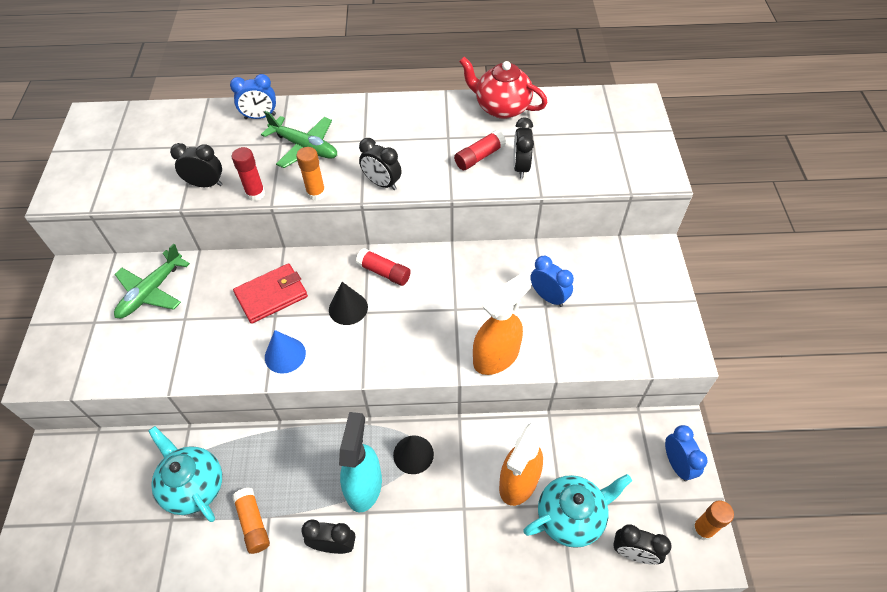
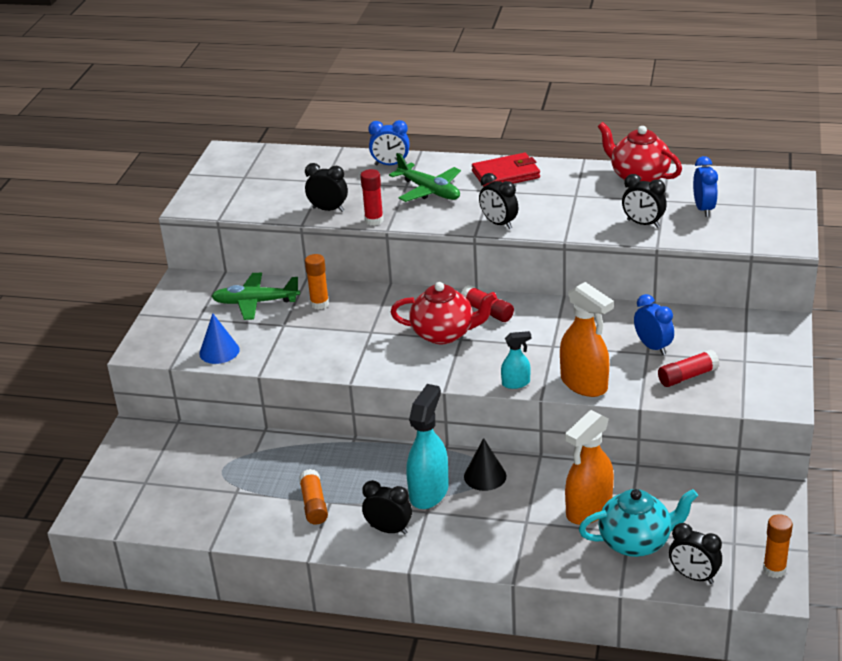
camera: 15 degrees right, 20 degrees down
(151, 292) = (255, 302): green plane -> green plane turned 45 degrees clockwise
(194, 486) = (262, 471): turquoise teapot -> none
(271, 295) = (371, 317): red wallet -> red wallet (506, 174)
(285, 355) = (374, 360): blue cone -> blue cone (219, 351)
(316, 193) = (432, 225): orange glue stick -> orange glue stick (319, 304)
(348, 308) = (444, 334): black cone -> red teapot
(431, 365) = (516, 383): none -> turquoise spray bottle
(479, 157) = (603, 212): red glue stick -> red glue stick (687, 376)
(496, 356) = (584, 384): orange spray bottle -> orange spray bottle turned 75 degrees clockwise
(520, 167) = (643, 224): black clock -> black clock turned 75 degrees counterclockwise
(677, 464) = (764, 518): blue clock -> blue clock (703, 209)

